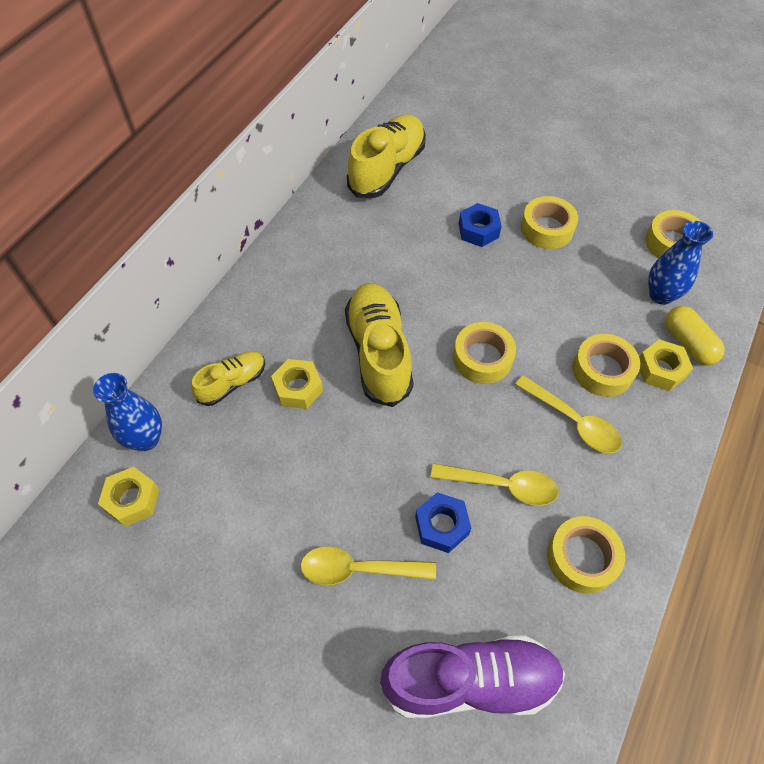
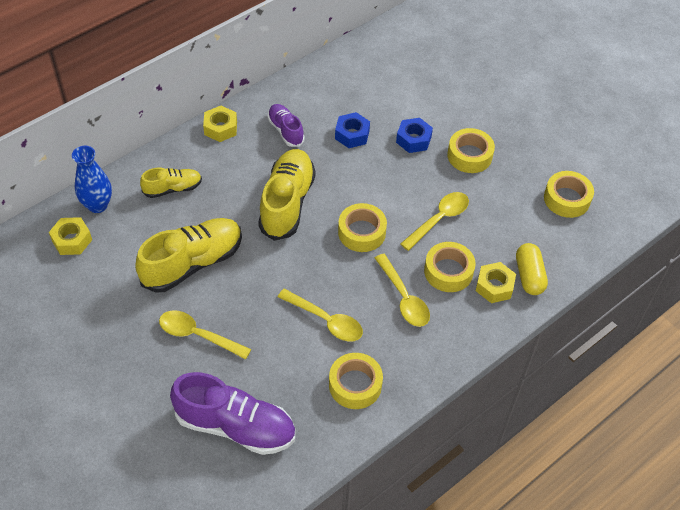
camera: 20 degrees right, 5 degrees down
(298, 388) = (216, 207): yellow nut -> yellow nut (220, 128)
(332, 266) = (285, 131): none -> purple shoe
(387, 169) = (368, 70): yellow shoe -> yellow shoe (192, 263)
(442, 525) = (269, 330): blue nut -> blue nut (352, 134)
(557, 312) = (439, 219): none -> yellow spoon
(661, 295) = (530, 234): blue vase -> none

